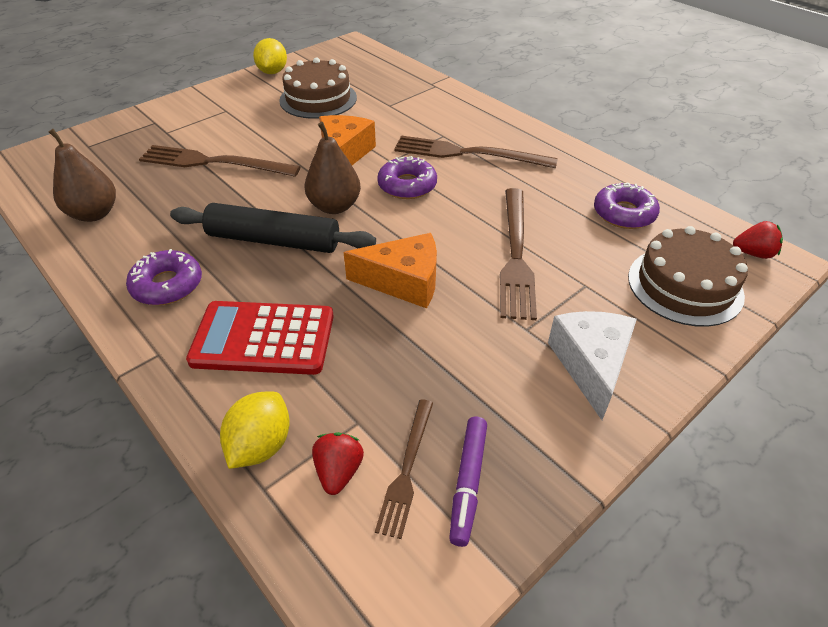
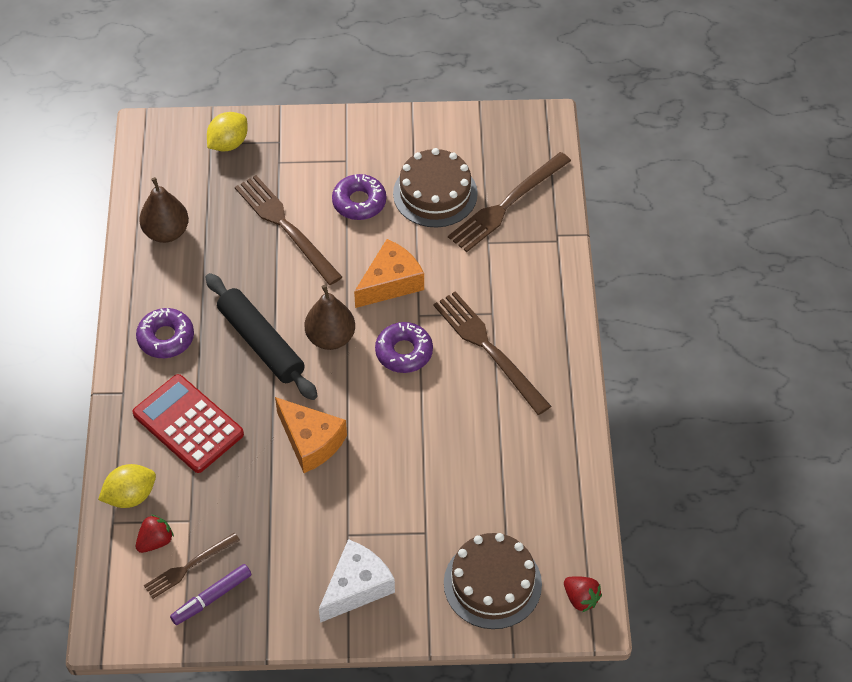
camera: 40 degrees right, 10 degrees up
(272, 72) = (431, 125): yellow lemon -> yellow lemon (228, 143)
(516, 255) = (409, 474): brown fork -> brown fork (507, 204)
(624, 213) = (534, 496): purple donut -> purple donut (359, 202)

